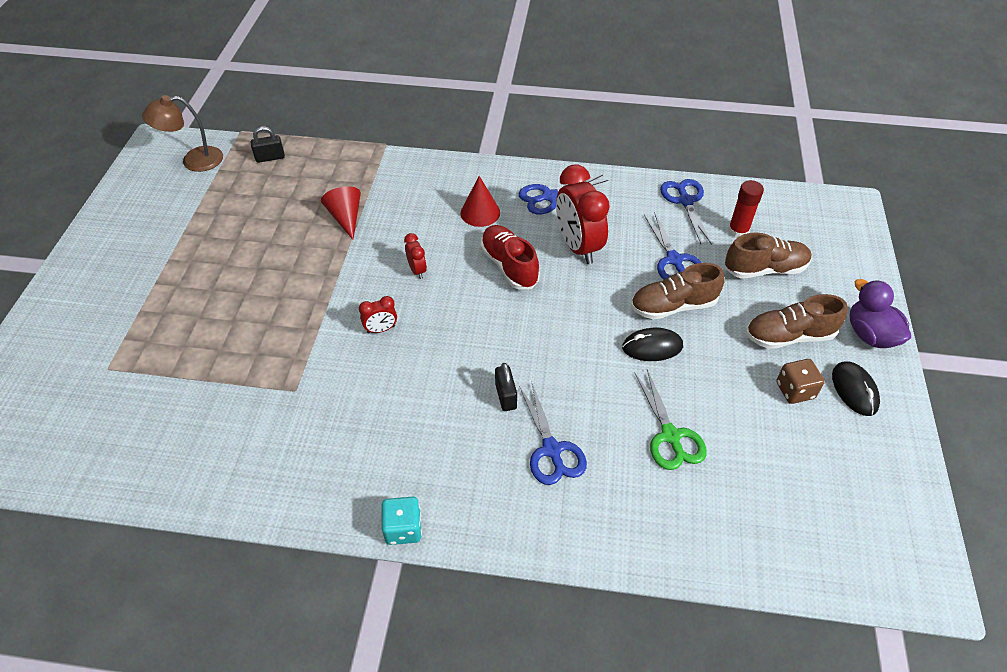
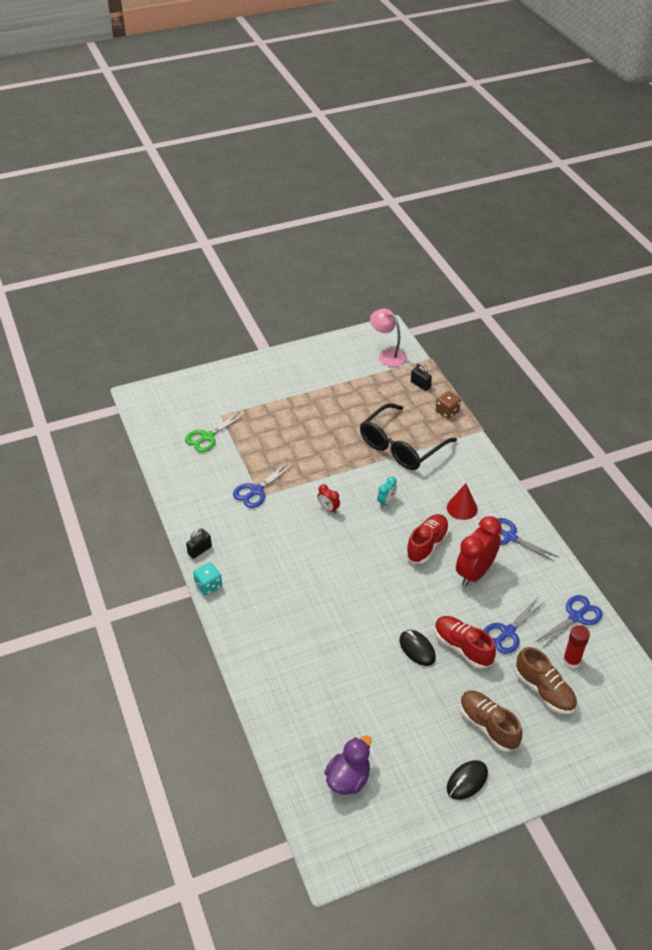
camera: 60 degrees right, 5 degrees down
(194, 161) = (387, 355): brown lamp -> pink lamp
(346, 217) = (401, 446): red cone -> black glasses
(417, 270) = (386, 502): red clock -> turquoise clock
(505, 396) = (323, 590): black padlock -> black padlock (199, 550)
(551, 450) = (301, 629): blue scissors -> blue scissors (256, 491)
(670, 436) = (352, 685): green scissors -> green scissors (207, 437)
(673, 306) = (462, 647): brown shoe -> red shoe
(795, 390) = (440, 744): brown dice -> brown dice (447, 411)
(870, 335) = (530, 778): purple duck -> purple duck (348, 779)

